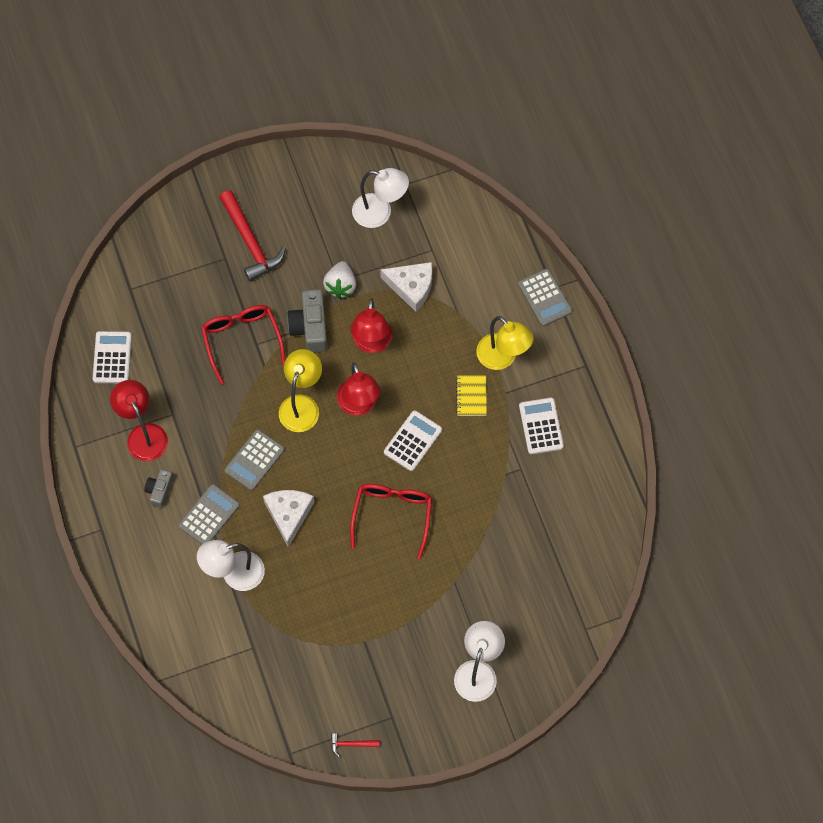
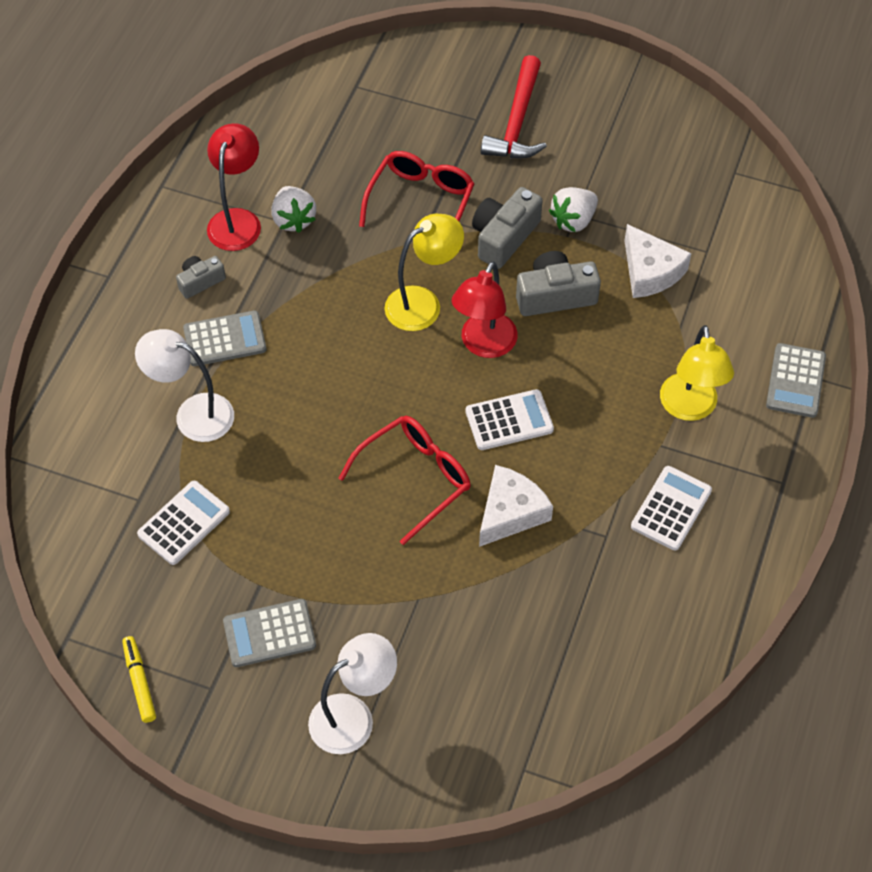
camera: 40 degrees right, 10 degrees down
(112, 358) = (277, 133): white calculator -> white calculator (184, 523)
(177, 408) = (293, 219): none -> white strawberry
(254, 460) = (323, 320): grey calculator -> grey calculator (269, 633)
(289, 515) = (306, 397): white cheese -> white cheese (510, 512)
(351, 744) = (139, 682): red hammer -> yellow marker
(371, 343) = (555, 295): red lamp -> grey camera
(380, 213) = (681, 181): white lamp -> none
(471, 396) = (617, 422): yellow notebook -> none

